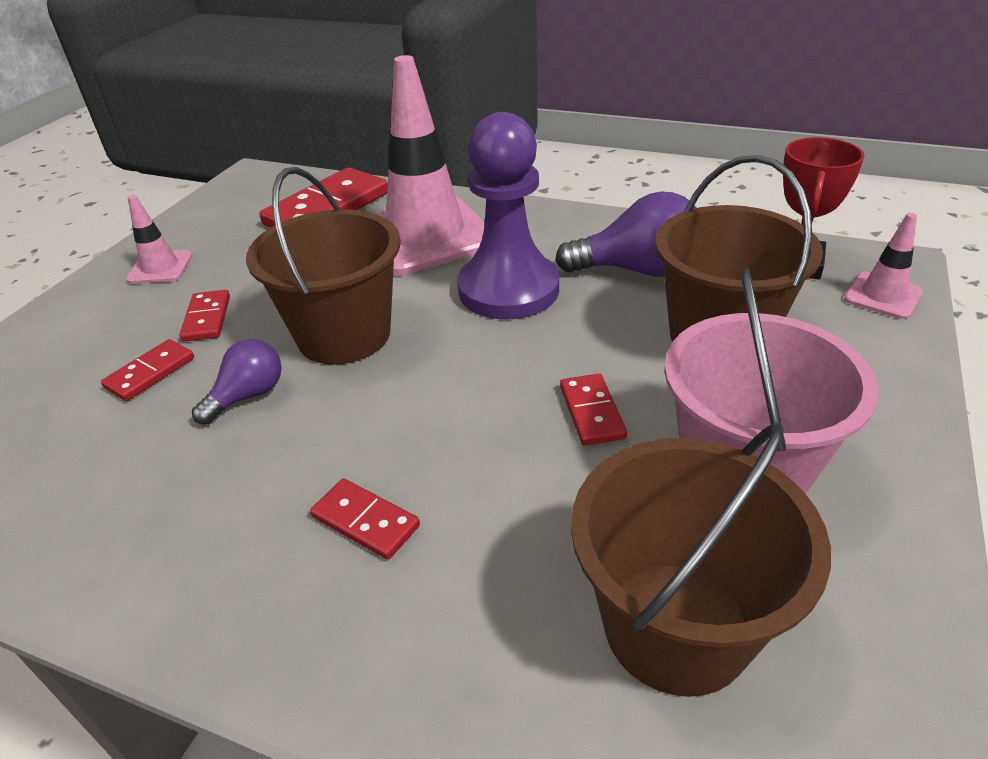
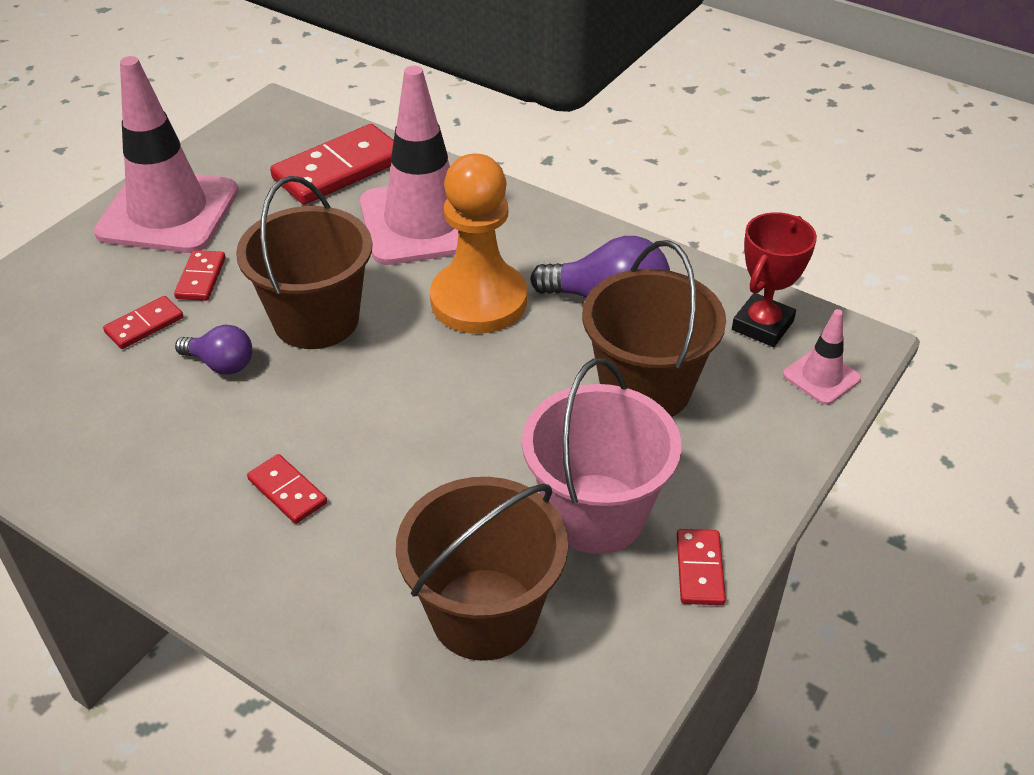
camera: 10 degrees right, 5 degrees up
(160, 268) = (168, 212): pink traffic cone -> pink traffic cone, size x2.26
(248, 396) = (221, 364): purple light bulb -> purple light bulb turned 60 degrees clockwise
(508, 289) = (478, 300): purple pawn -> orange pawn
(591, 412) = (499, 437): red domino -> red domino (699, 569)

